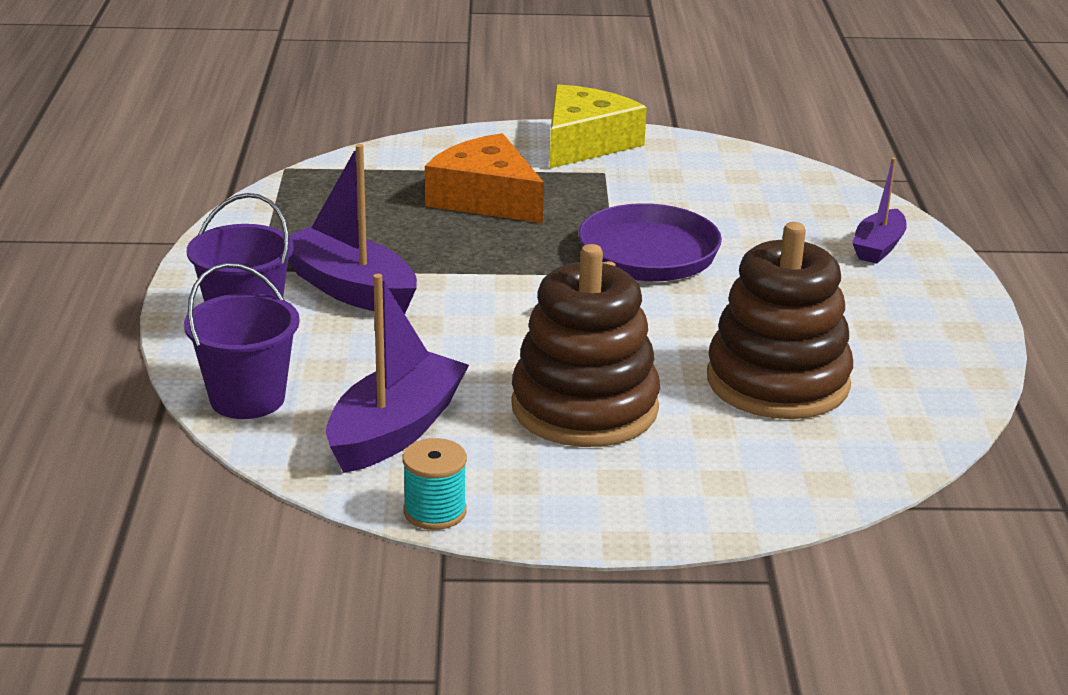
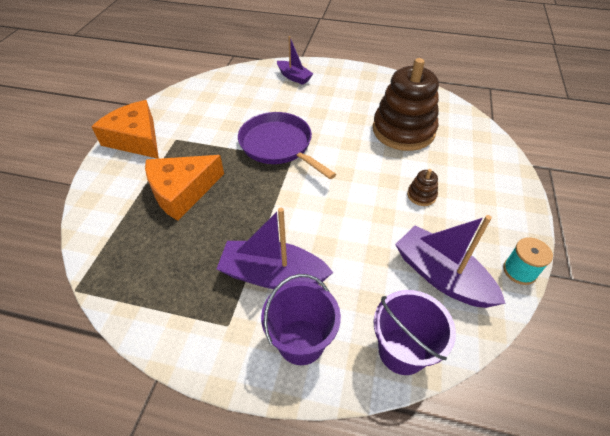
camera: 75 degrees left, 20 degrees up
(350, 289) = (272, 275): purple boat -> purple boat turned 45 degrees clockwise
(584, 408) = (421, 195): brown stacking toy -> brown stacking toy, size x0.40
(585, 143) = (136, 139): yellow cheese -> orange cheese

